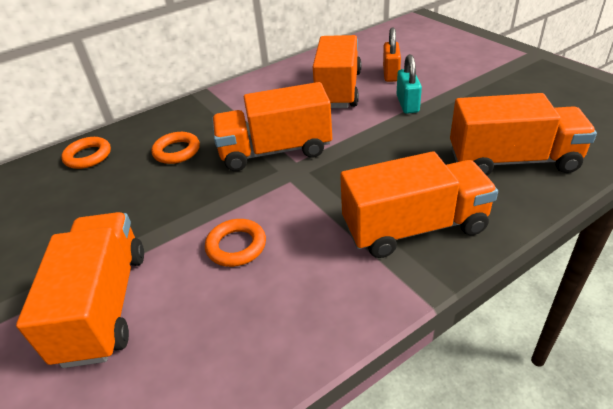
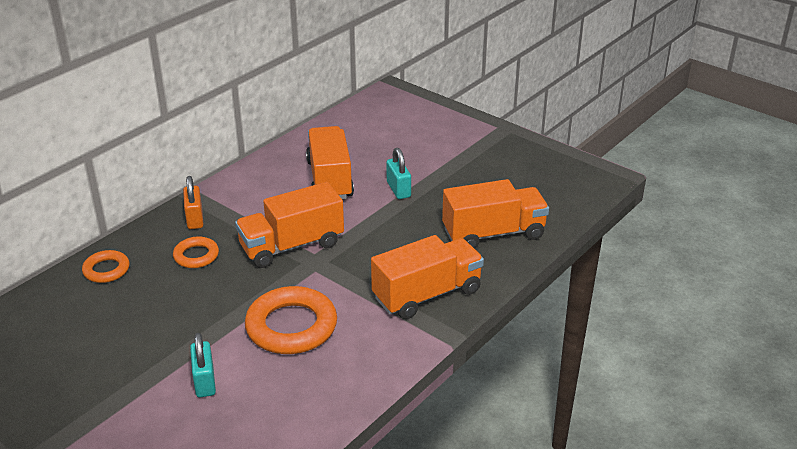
camera: 20 degrees left, 5 degrees down
(104, 305) = (204, 381): orange truck -> turquoise padlock
(236, 246) = (291, 326): orange ring -> orange ring, size x1.85
(391, 74) = (375, 159): orange padlock -> orange padlock (195, 219)

